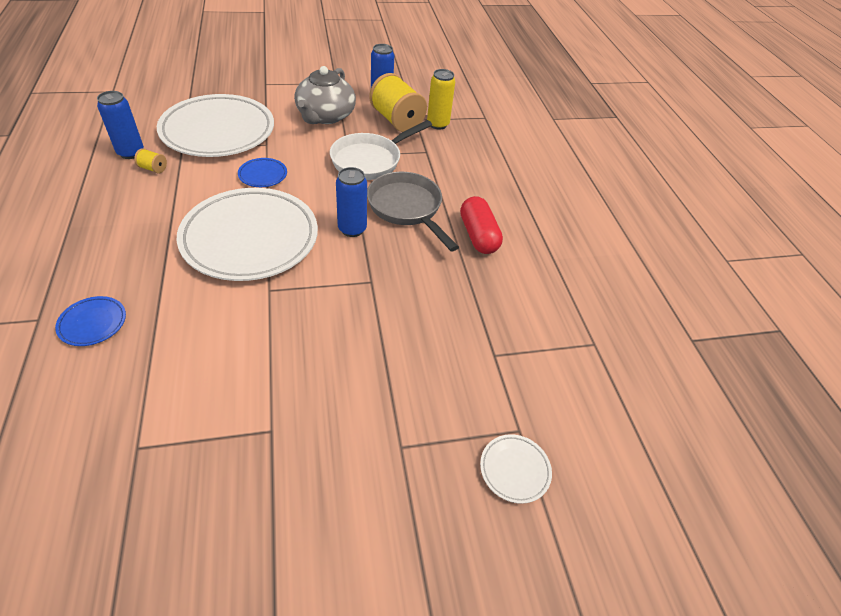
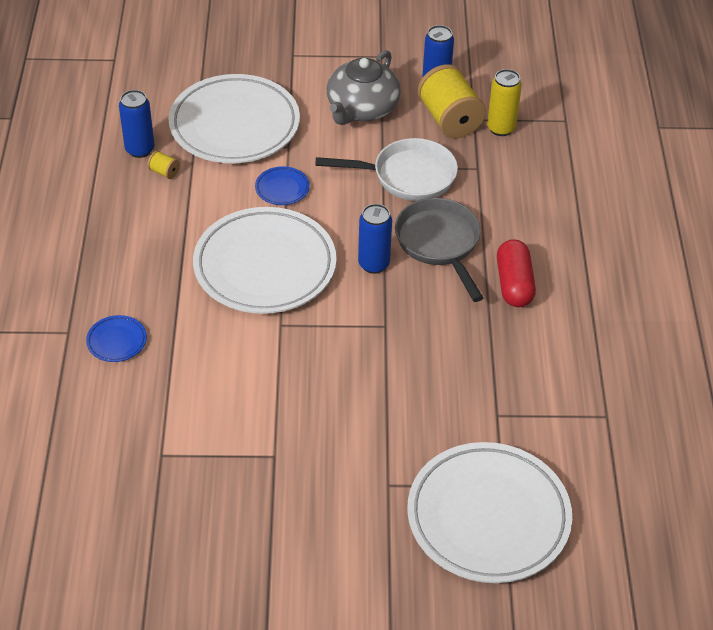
camera: 15 degrees right, 0 degrees up
(370, 160) = (407, 176): white pan -> white pan turned 150 degrees counterclockwise
(514, 470) = (488, 517): white plate -> white plate, size x2.49

